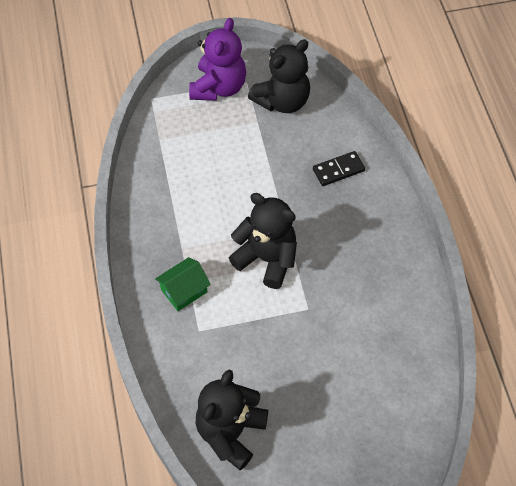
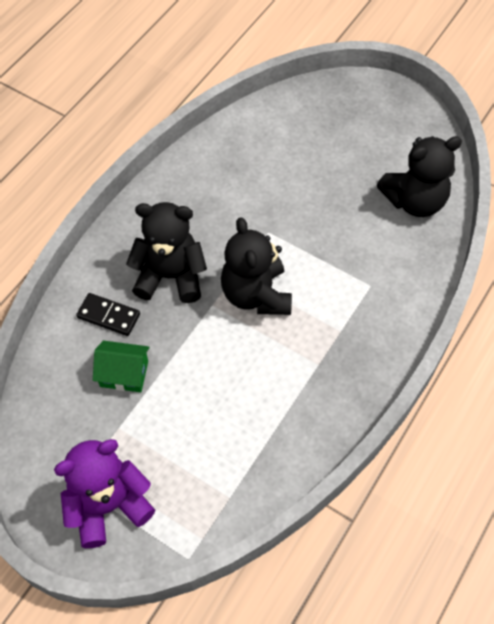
camera: 135 degrees left, 0 degrees up
(184, 291) = (351, 327): green house -> green house (124, 374)
(282, 101) = (69, 429): black teddy bear -> black teddy bear (170, 276)

